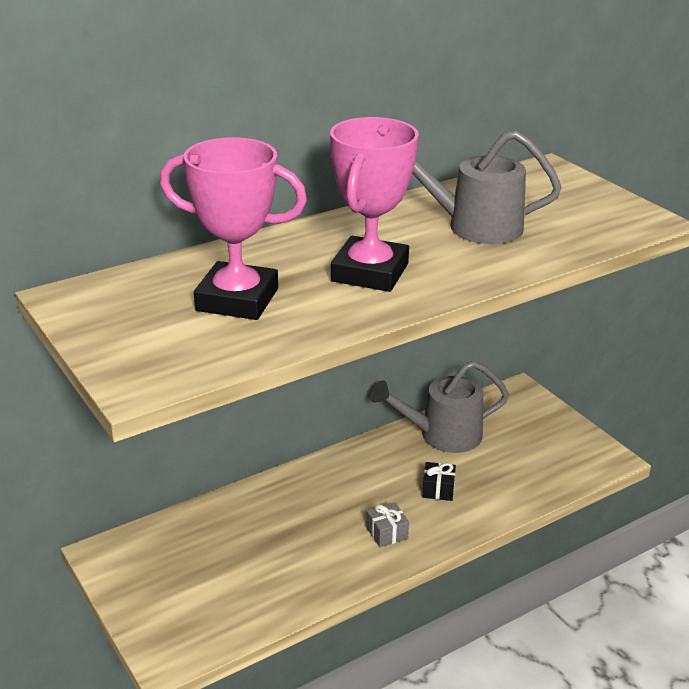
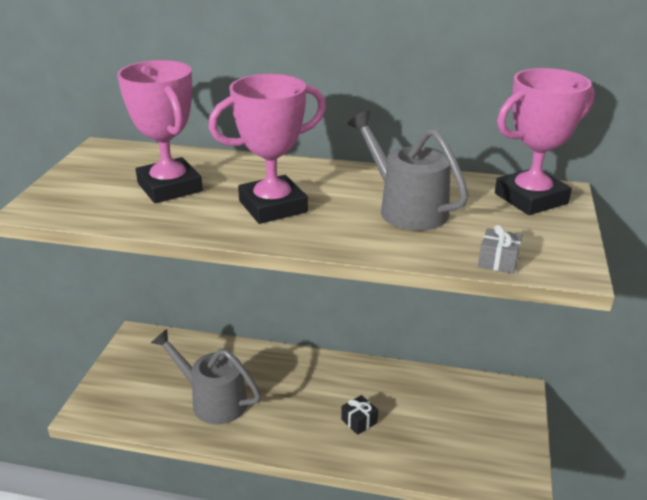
camera: 45 degrees right, 0 degrees up
(386, 533) = (287, 426): grey gift -> grey gift (498, 261)
(442, 435) = (414, 387): grey watering can -> grey watering can (212, 400)
(540, 181) = (530, 198): none -> pink trophy

